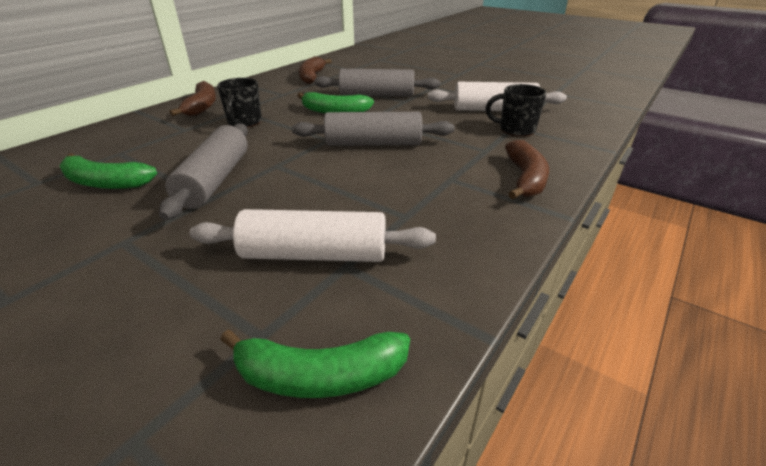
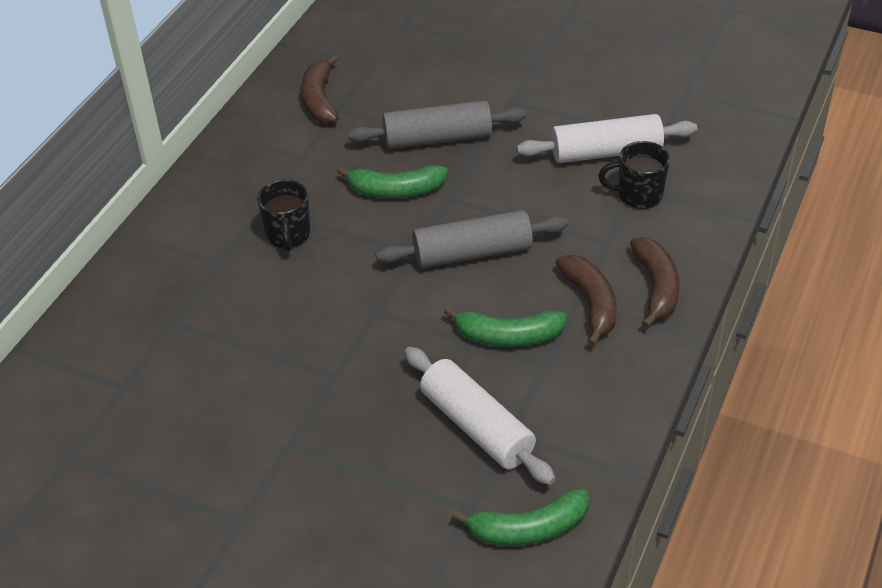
camera: 10 degrees left, 10 degrees up
(106, 183) = (203, 373): green banana -> green banana (508, 336)
(202, 107) = (206, 208): brown banana -> brown banana (591, 303)
(215, 180) = (322, 348): grey rolling pin -> none
(314, 254) = (477, 426): white rolling pin -> white rolling pin turned 60 degrees clockwise

